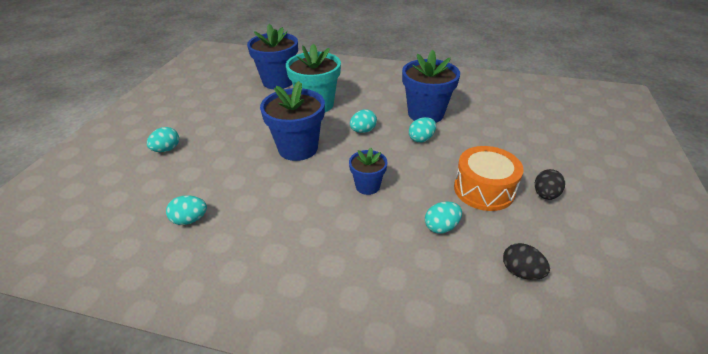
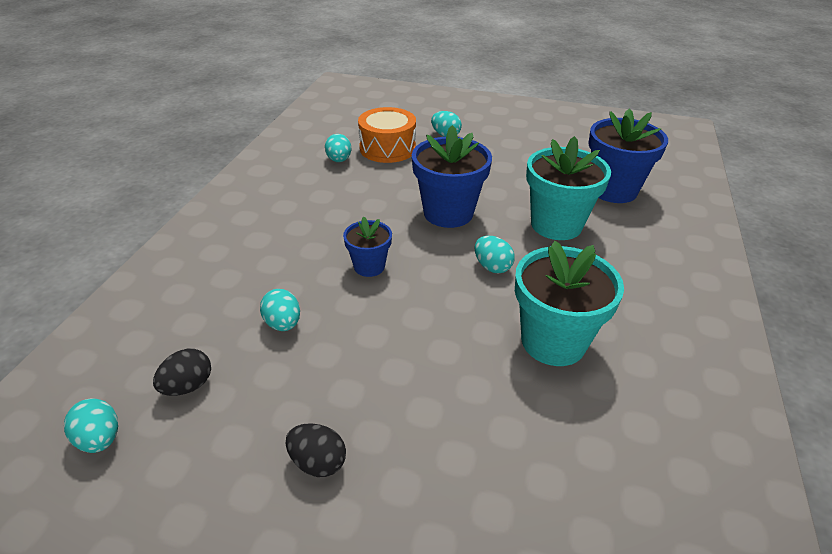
camera: 90 degrees right, 0 degrees up
(421, 139) = (475, 327): turquoise egg -> turquoise egg (100, 439)
(425, 114) = (553, 341): blue flower pot -> turquoise flower pot
(484, 189) = (344, 381): orange drum -> orange drum (387, 148)

